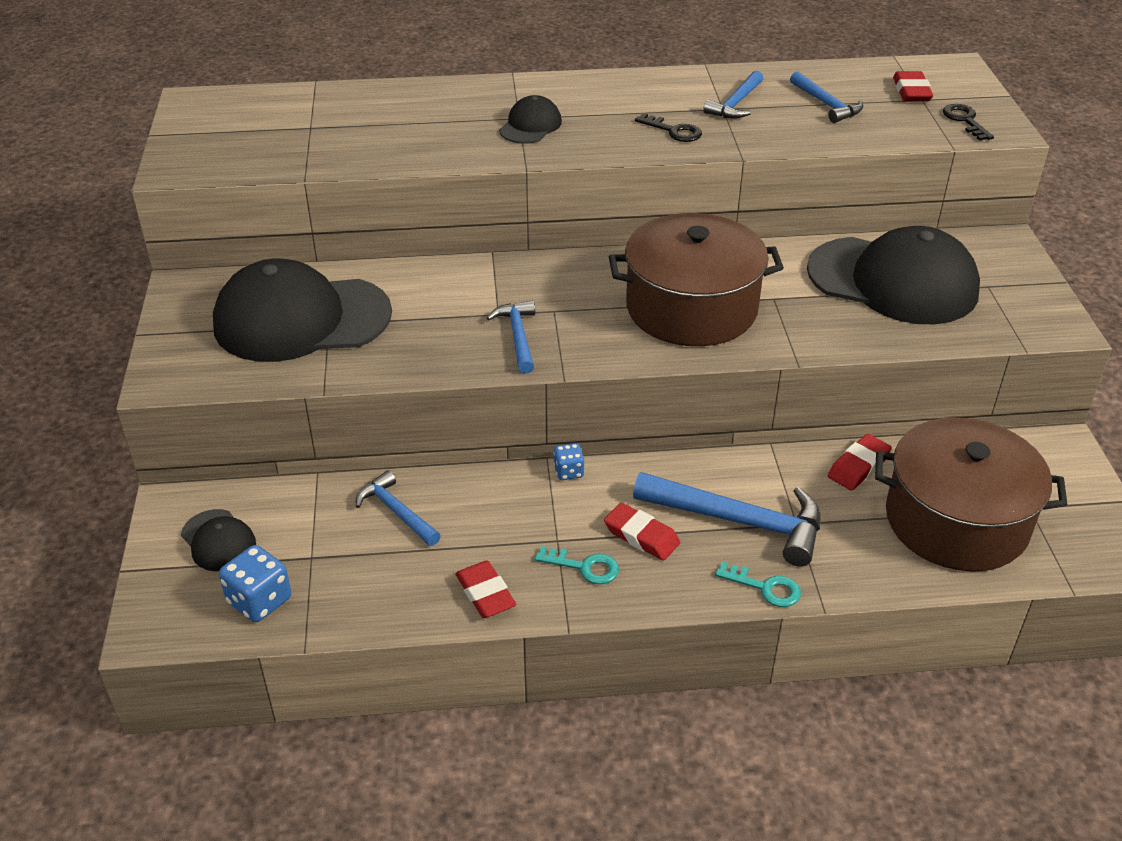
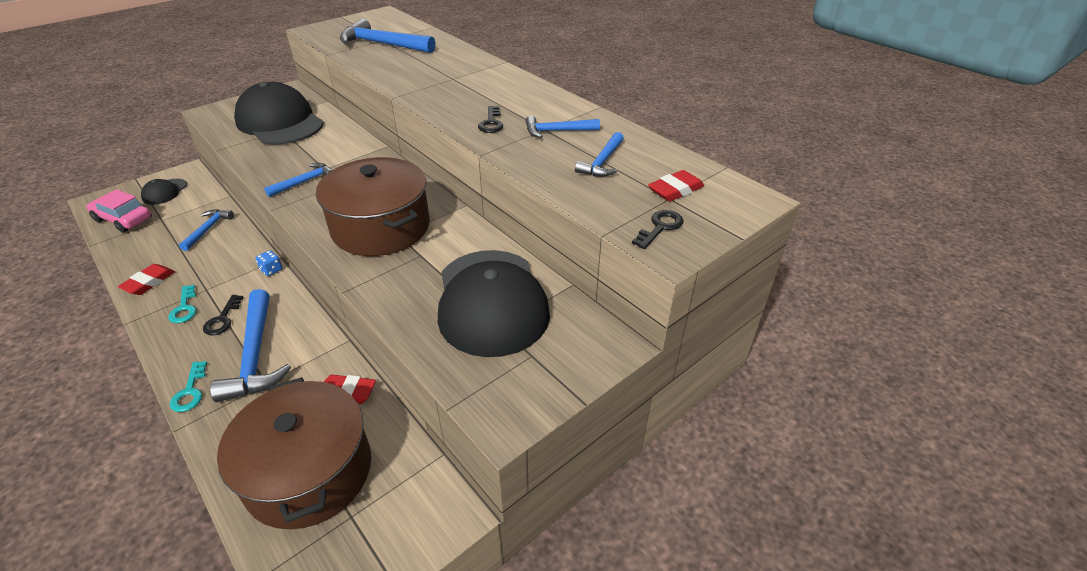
camera: 55 degrees right, 0 degrees up
(259, 601) = (123, 219): blue dice -> pink car
(329, 131) = (383, 44): none -> blue hammer
(530, 126) = (446, 84): black cap -> none
(641, 536) = (222, 319): red eraser -> black key

